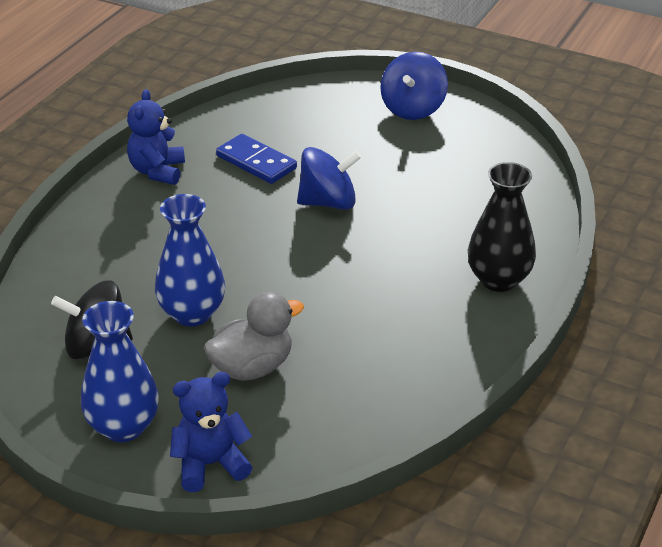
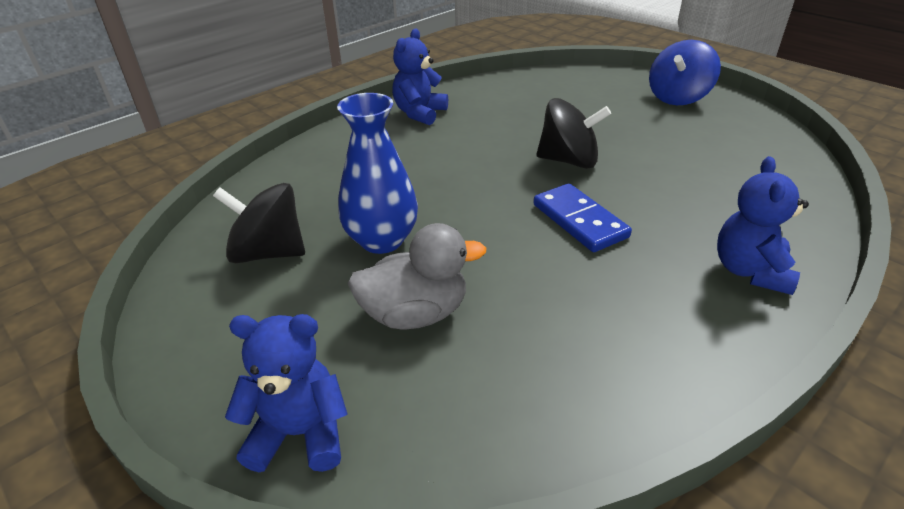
camera: 20 degrees right, 0 degrees up
(123, 426) = (234, 352): blue vase -> none
(256, 162) = (512, 118): blue domino -> blue domino (579, 221)
(328, 202) = (568, 161): blue spinning top -> black spinning top
(498, 279) = (750, 271): black vase -> blue teddy bear

